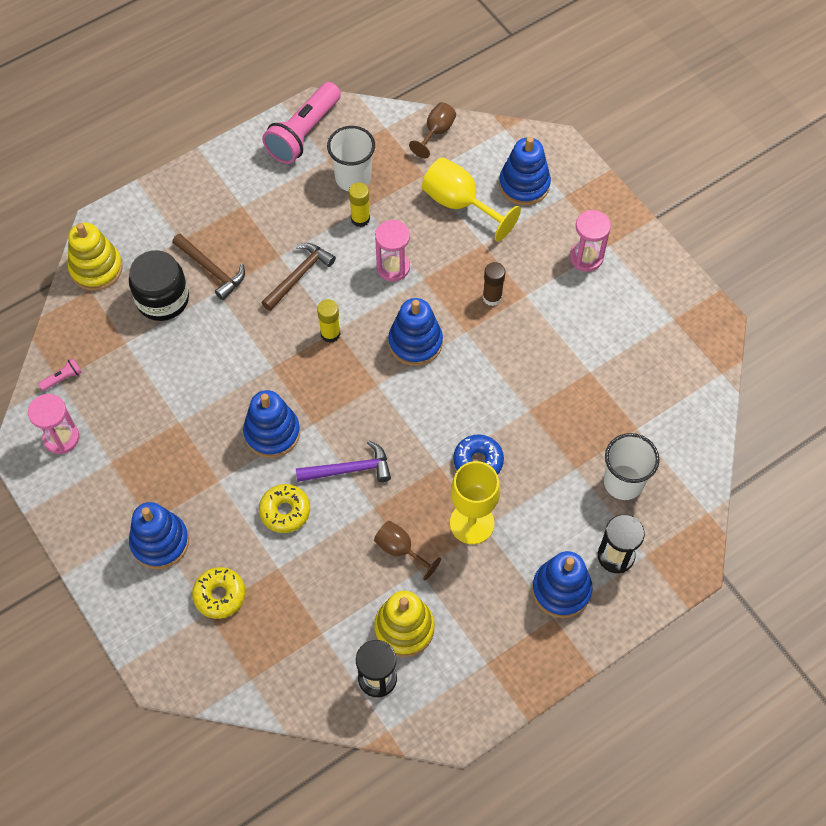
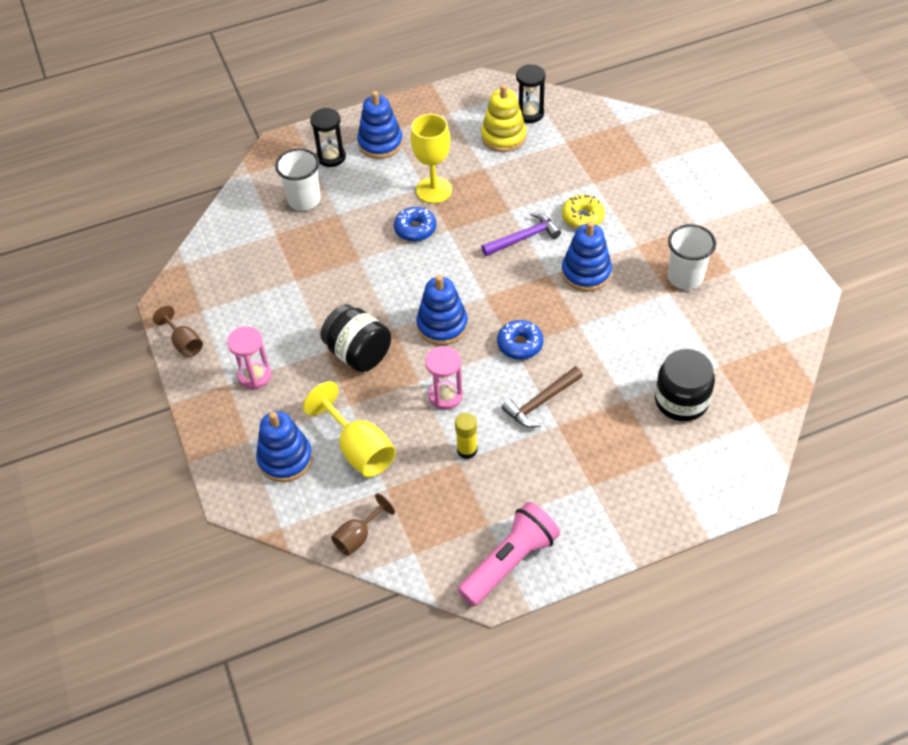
camera: 165 degrees left, 10 degrees down
(61, 438) = (776, 295): pink hourglass -> none
(63, 378) = (778, 343): pink flashlight -> none
(96, 268) = (751, 442): yellow stacking toy -> none
(160, 542) = (688, 210): blue stacking toy -> none
(212, 270) = (629, 422): brown hammer -> none
(219, 595) = (641, 172): yellow donut -> none
(330, 334) = (520, 344): yellow glue stick -> blue donut
(349, 469) = (524, 238): purple hammer -> purple hammer turned 150 degrees clockwise
(353, 178) = (464, 497): white cup -> white cup (685, 277)
(400, 549) = (495, 181): brown goblet -> brown goblet (184, 343)
(492, 297) = (358, 353): brown glue stick -> black jar

